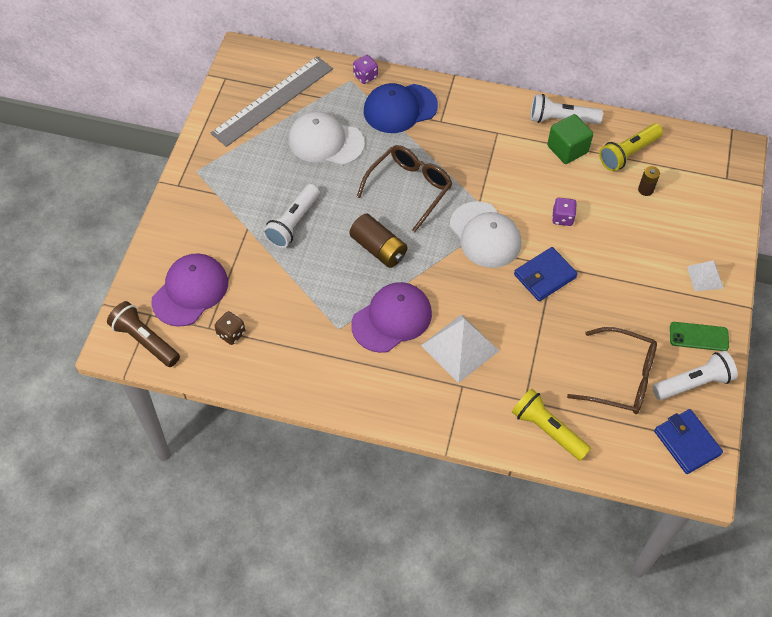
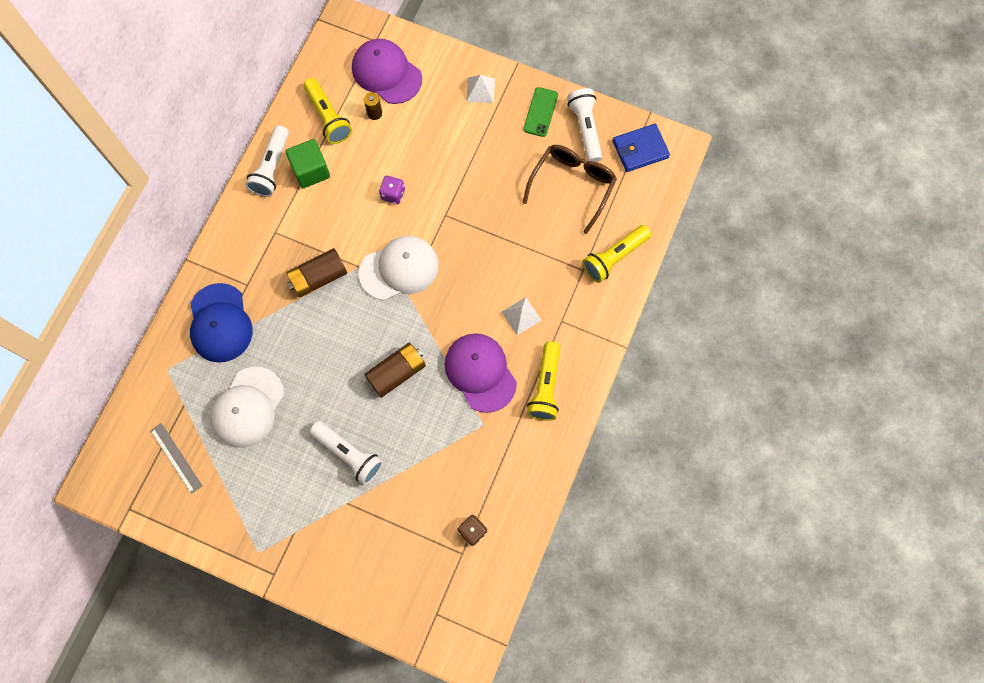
camera: 80 degrees left, 15 degrees up
(145, 340) = (466, 621): brown flashlight -> none
(190, 291) = (415, 570): purple cap -> purple cap (386, 73)
(273, 100) = (176, 458): grey ruler -> grey ruler, size x0.48
(365, 76) = (165, 352): purple dice -> none
(387, 379) = (545, 386): none -> yellow flashlight
(409, 188) = (328, 330): brown glasses -> none
(460, 172) = (318, 277): none -> brown battery
(460, 348) = (521, 316): white pyramid -> white pyramid, size x0.56
(545, 276) = (456, 225): blue wallet -> none

